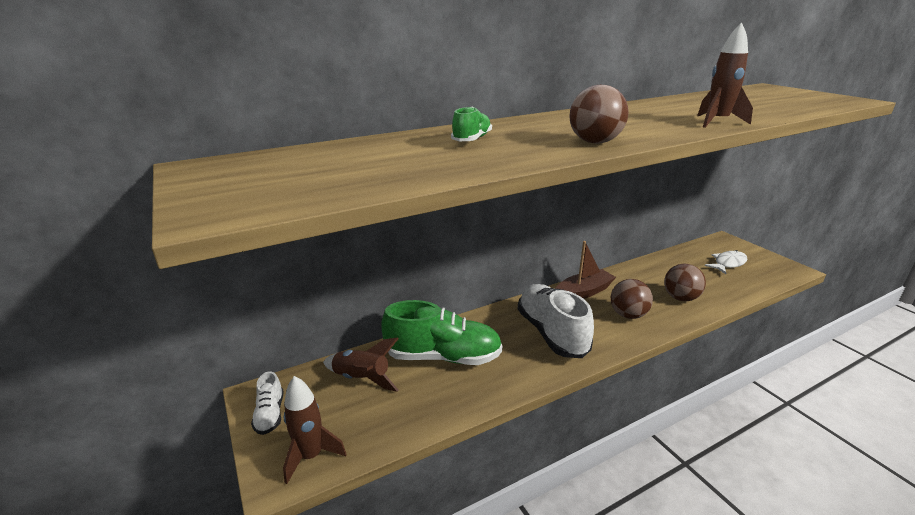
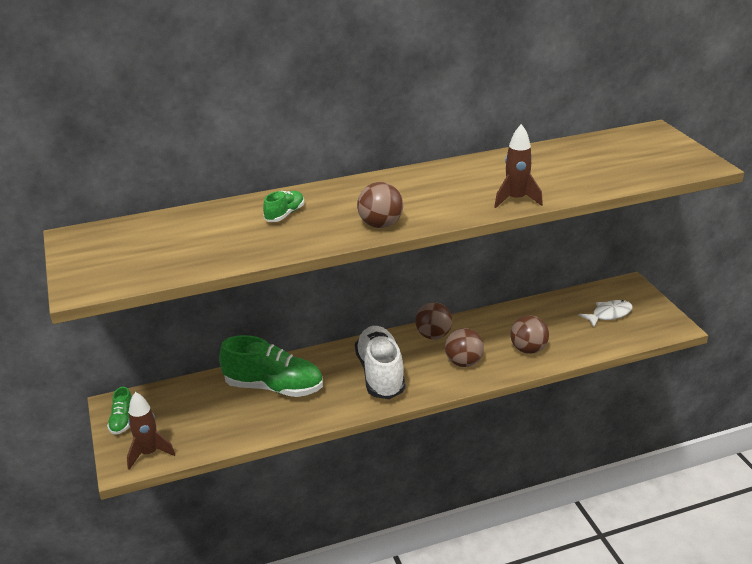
camera: 10 degrees right, 5 degrees up
(270, 414) = (122, 420): white shoe -> green shoe
(362, 379) = (199, 400): brown rocket -> none
(583, 292) = (433, 335): brown boat -> brown ball

